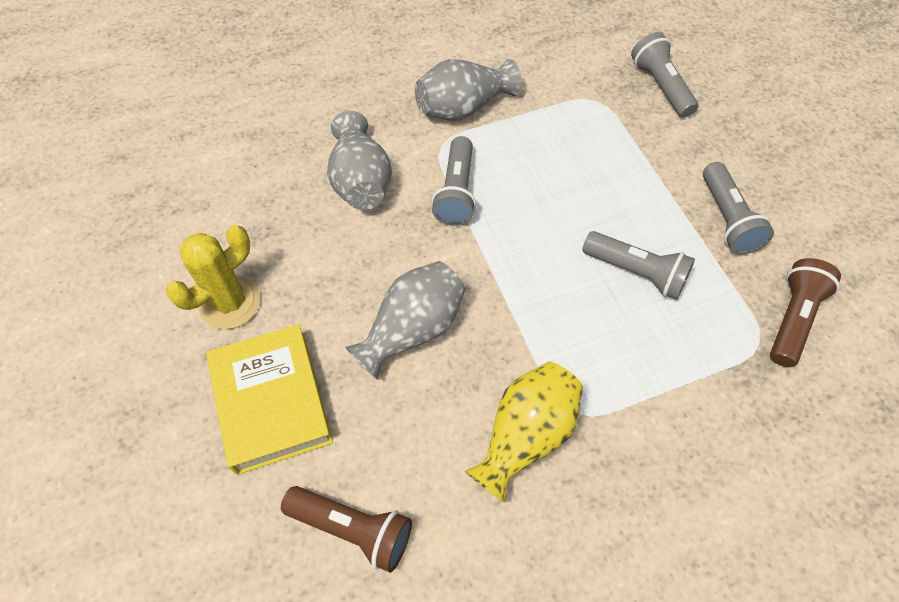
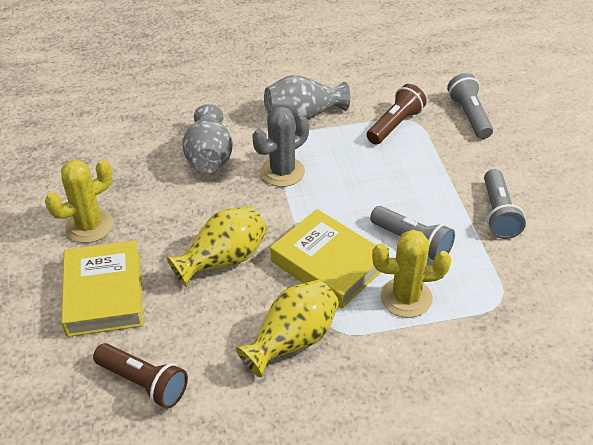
camera: 10 degrees right, 15 degrees down
(412, 330) = (223, 260): grey vase -> yellow vase
(456, 192) = (282, 172): grey flashlight -> grey cactus
(543, 317) = (328, 264): none -> yellow book
(648, 353) = (406, 298): none -> yellow cactus
(793, 319) = (533, 289): brown flashlight -> brown flashlight (395, 125)

